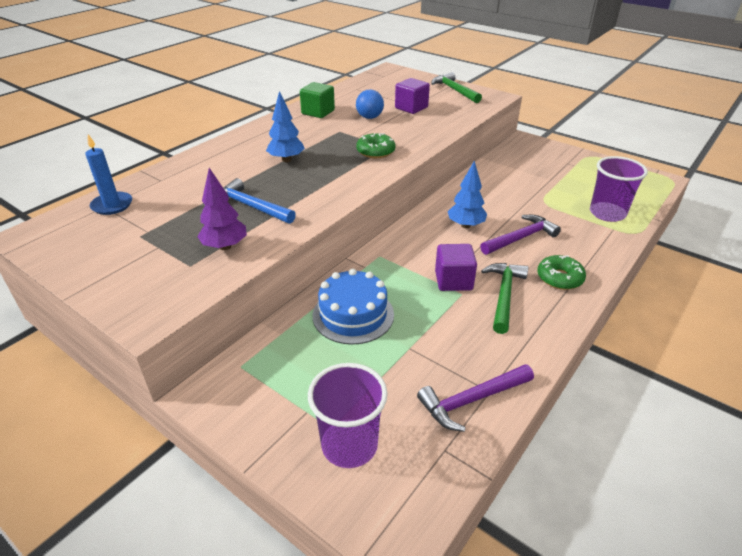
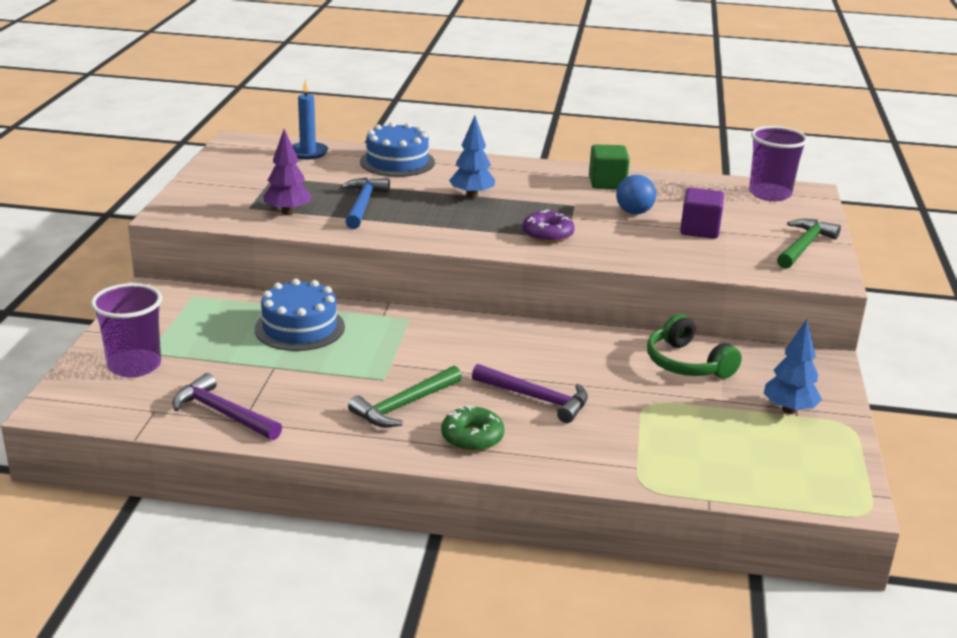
camera: 60 degrees right, 10 degrees down
(188, 171) = (397, 162): none -> blue cake
(375, 151) = (547, 234): green donut -> purple donut
(453, 280) = (404, 370): purple cube -> none
(465, 225) = (525, 357): blue tree -> blue tree (789, 410)
(504, 295) = (404, 405): green hammer -> green hammer turned 150 degrees clockwise
(505, 176) = (687, 363): none -> green headphones
(607, 213) = (675, 458): purple cup -> purple cup (769, 194)

